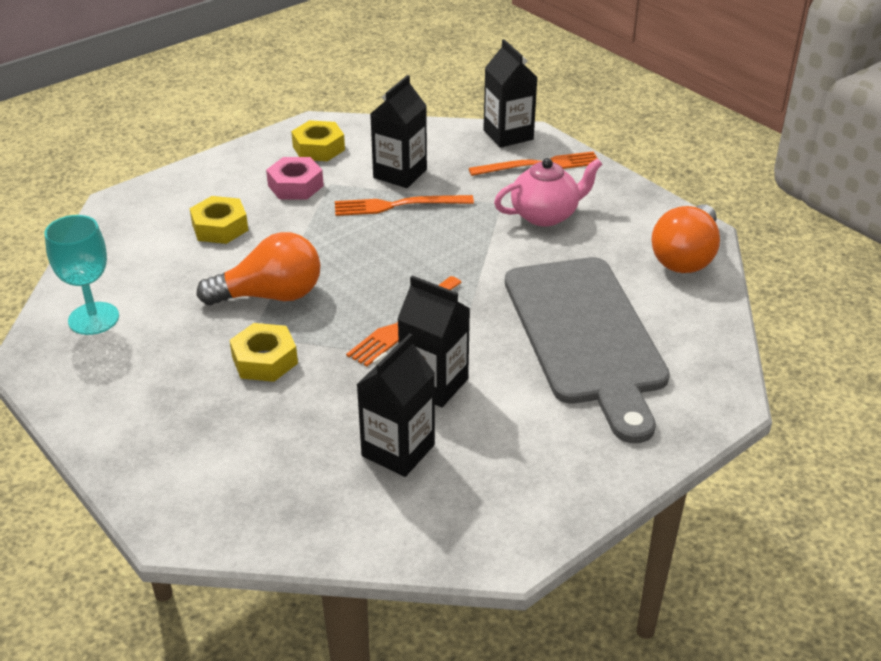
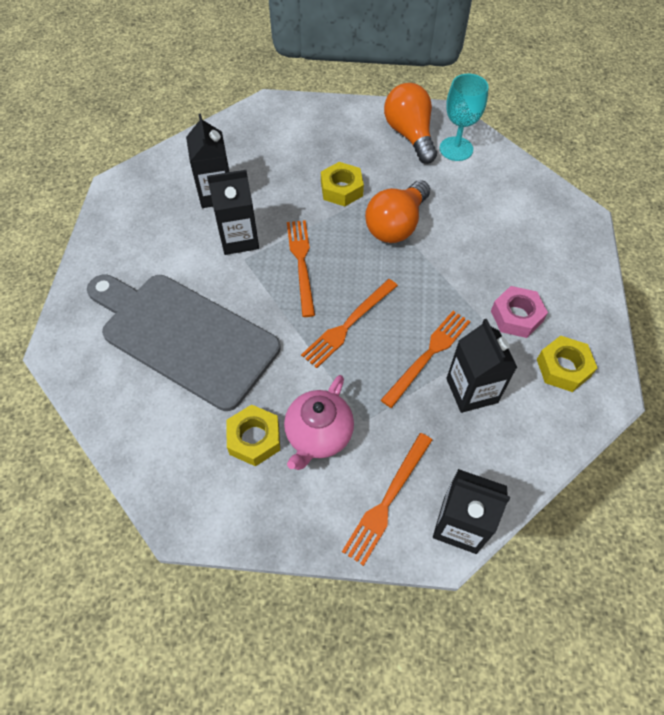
camera: 135 degrees right, 20 degrees up
(220, 227) = (499, 246): yellow nut -> yellow nut (254, 439)
(429, 257) = (348, 324): none -> orange fork
(685, 257) = (172, 474): orange light bulb -> orange light bulb (410, 135)

